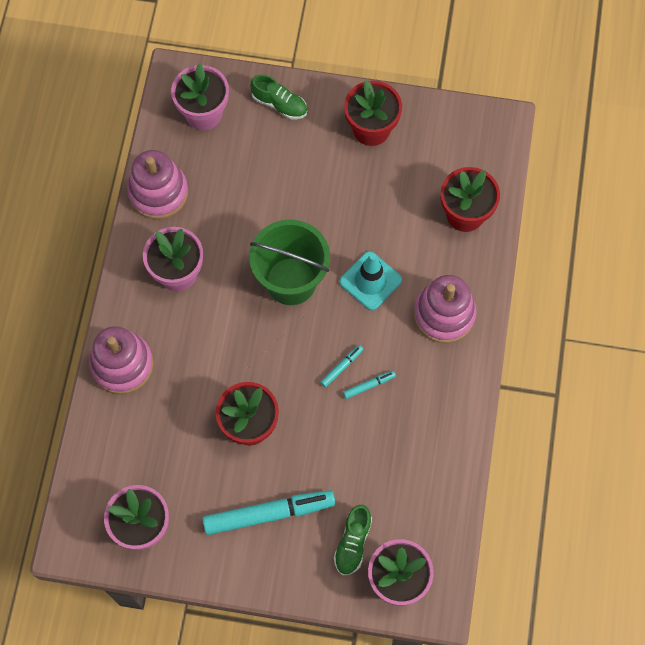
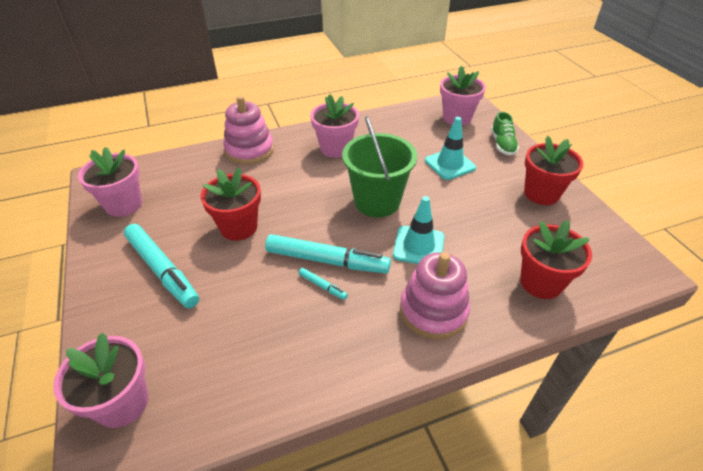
camera: 60 degrees right, 25 degrees down
(158, 192) = (384, 121): pink stacking toy -> none
(278, 177) = (450, 164): none -> turquoise traffic cone
(341, 367) = (327, 260): turquoise marker -> turquoise marker, size x2.30
(352, 543) = (154, 343): green shoe -> none

